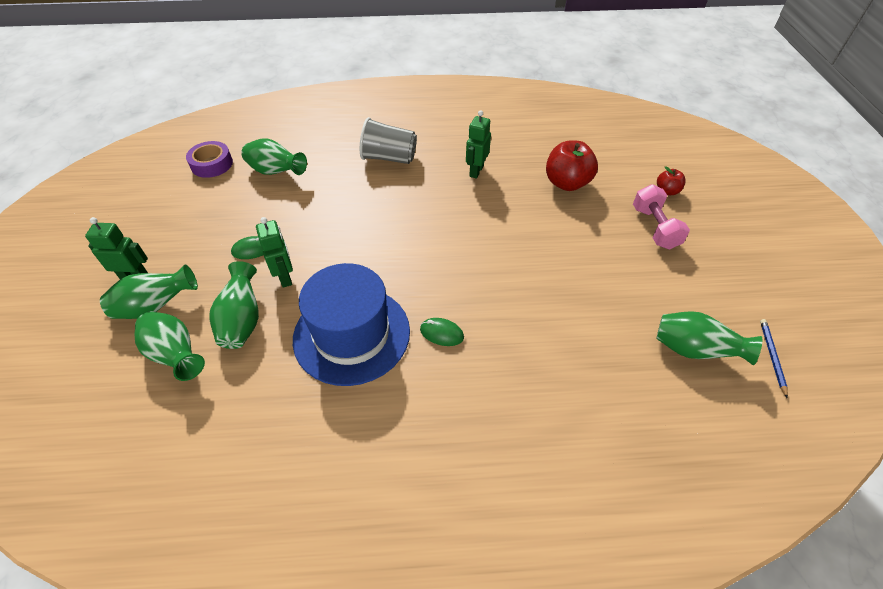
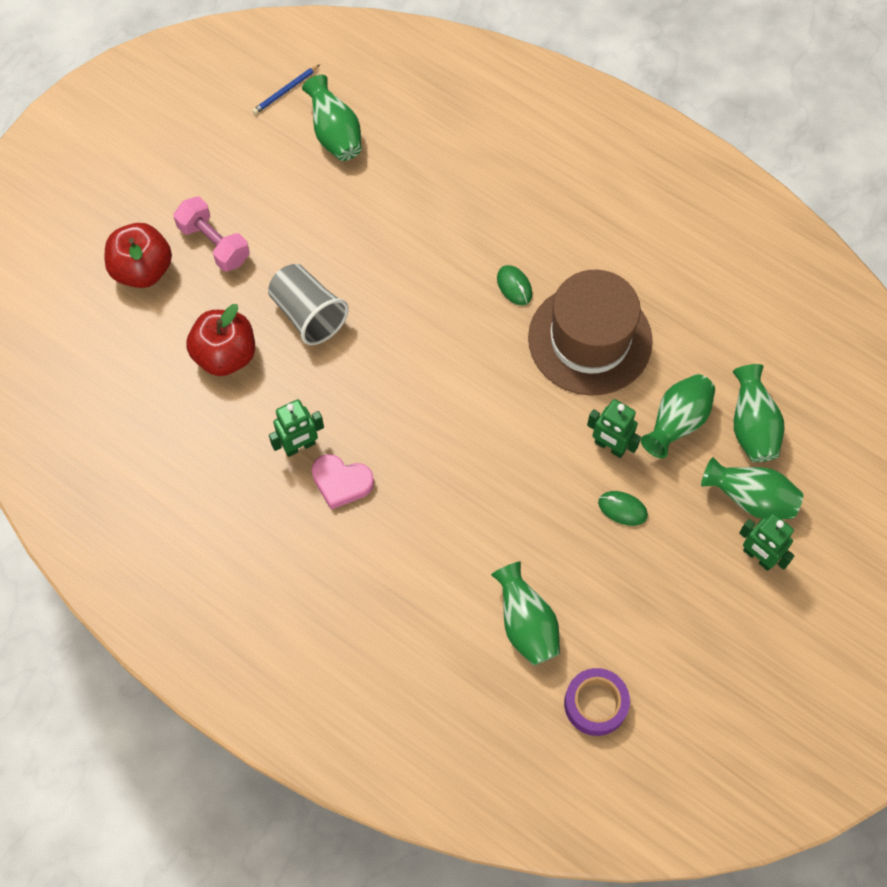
camera: 140 degrees left, 15 degrees up
(285, 277) = (609, 446): green robot -> green robot turned 75 degrees counterclockwise
(352, 334) = (590, 339): blue hat -> brown hat
(389, 158) = (375, 546): grey cup -> grey cup (308, 314)
(436, 170) = (341, 482): none -> pink heart
(654, 228) = (214, 244): pink dumbbell -> pink dumbbell turned 75 degrees counterclockwise
(667, 191) = (143, 270): red apple -> red apple, size x1.89

